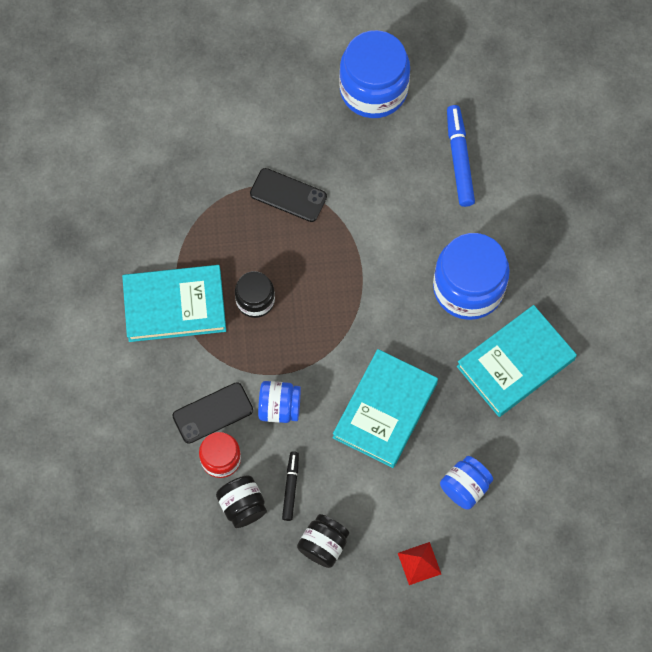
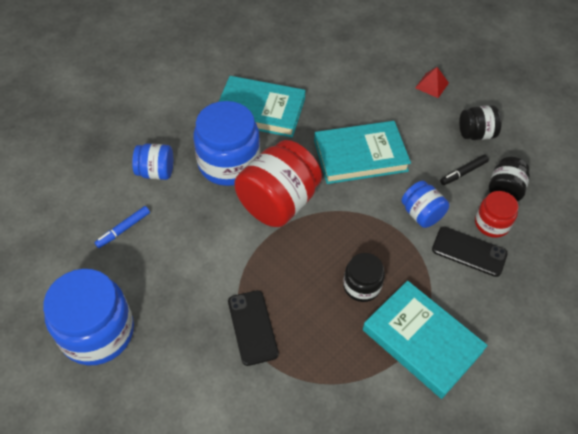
camera: 130 degrees left, 15 degrees down
(389, 298) = (278, 202): none -> red jar
(459, 159) = (123, 229): blue marker -> blue marker, size x0.61
(465, 487) = (365, 90): blue jar -> blue jar (156, 172)

